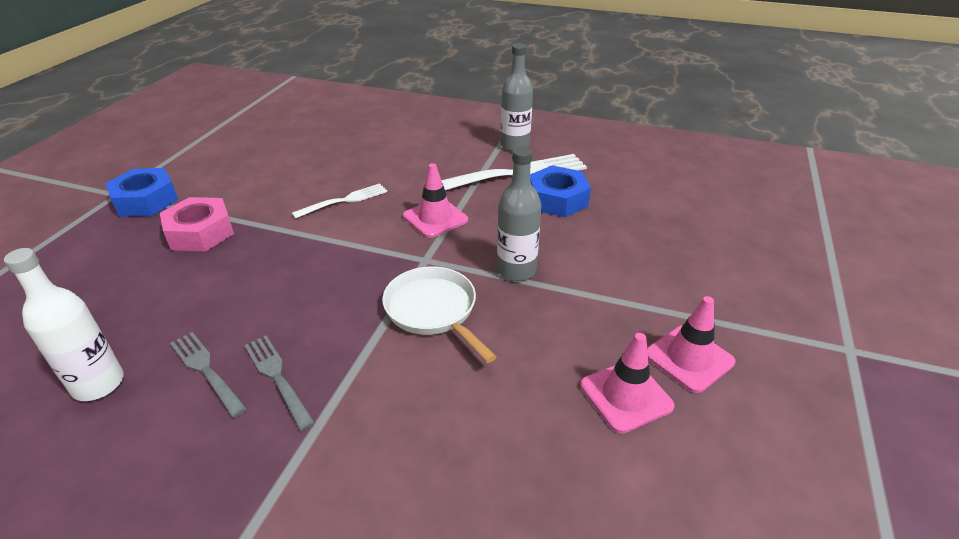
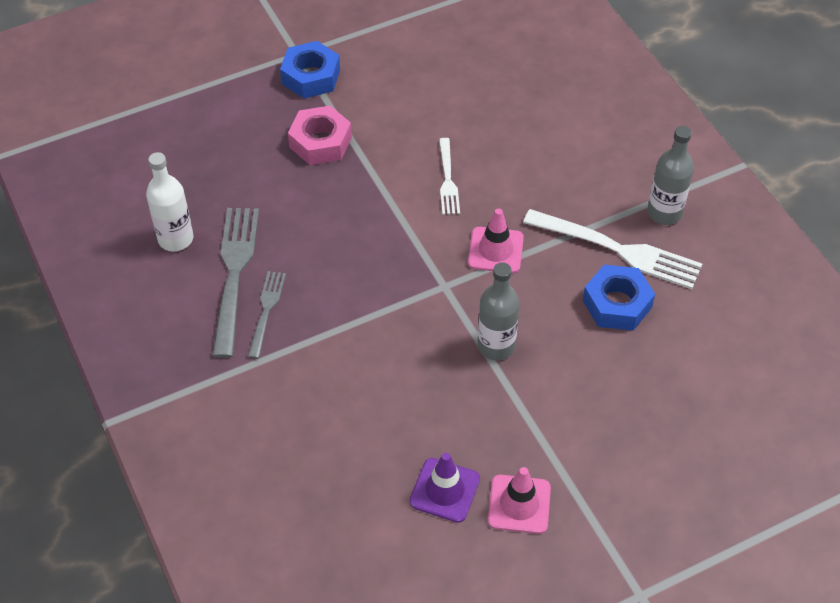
camera: 45 degrees right, 15 degrees up
(206, 370) = (234, 274): grey fork -> grey fork, size x1.78
(344, 201) = (447, 179): white fork -> white fork turned 75 degrees clockwise
(433, 311) = (402, 335): white pan -> none
(626, 396) = (444, 490): pink traffic cone -> purple traffic cone

